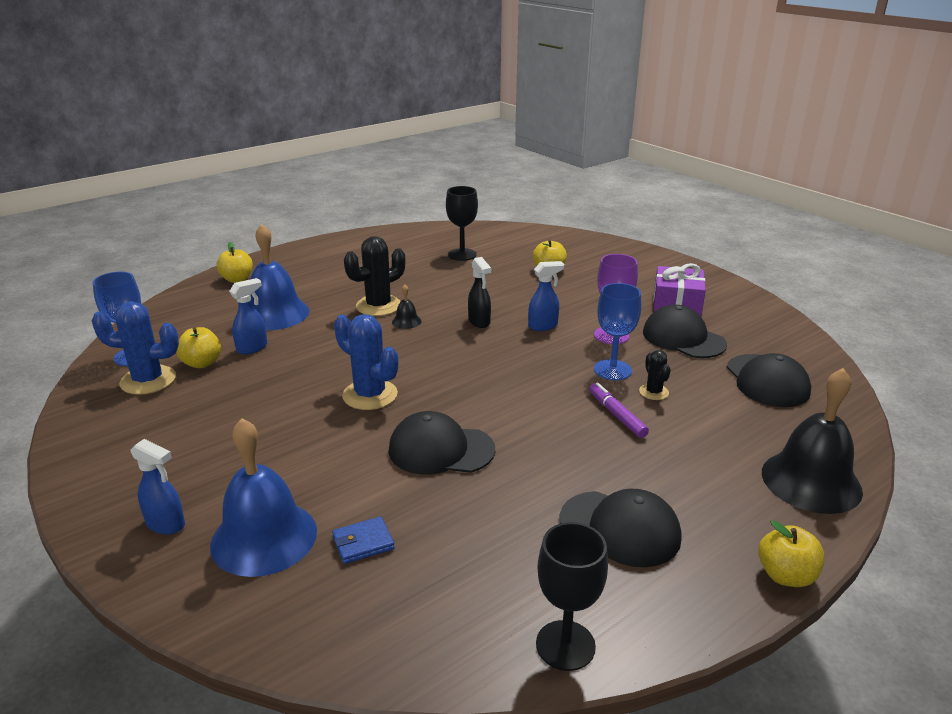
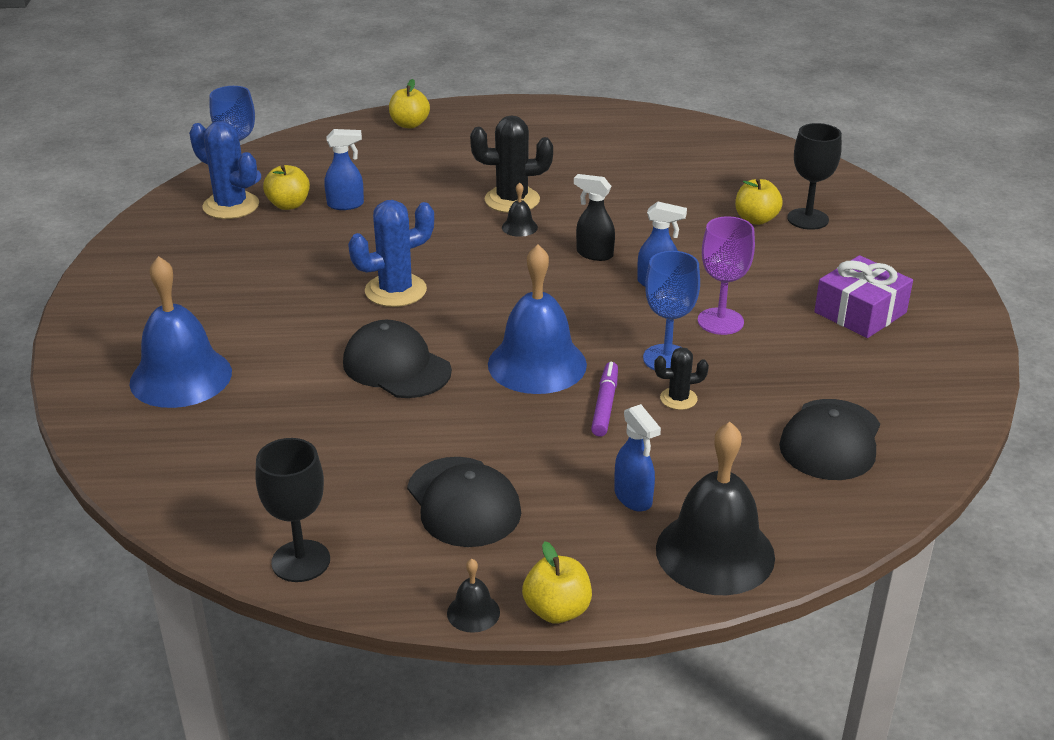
camera: 35 degrees right, 5 degrees up
(166, 524) = (126, 336): blue spray bottle -> blue spray bottle (633, 498)
(275, 313) = (404, 175): blue bell -> blue bell (537, 364)
(363, 543) = (245, 415): blue wallet -> none
(370, 395) = (395, 291): blue cactus -> blue cactus turned 75 degrees clockwise
(462, 254) = (678, 167): black goblet -> black goblet (808, 219)
(479, 322) = (594, 254): black spray bottle -> black spray bottle turned 105 degrees clockwise
(653, 392) = (678, 399): black cactus -> black cactus turned 60 degrees clockwise
(683, 338) = (802, 356): black cap -> none
(739, 611) = (473, 612): none -> black bell

